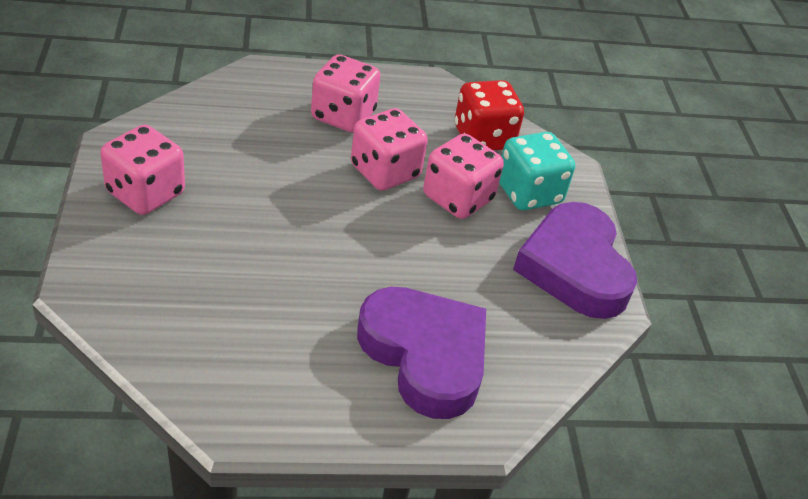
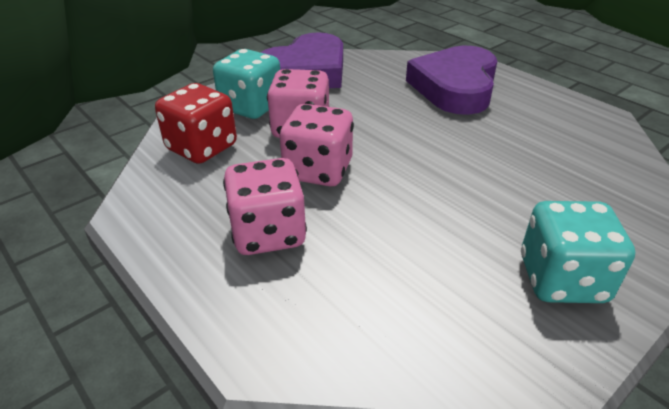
camera: 120 degrees left, 5 degrees down
(145, 193) = (562, 279): pink dice -> turquoise dice

